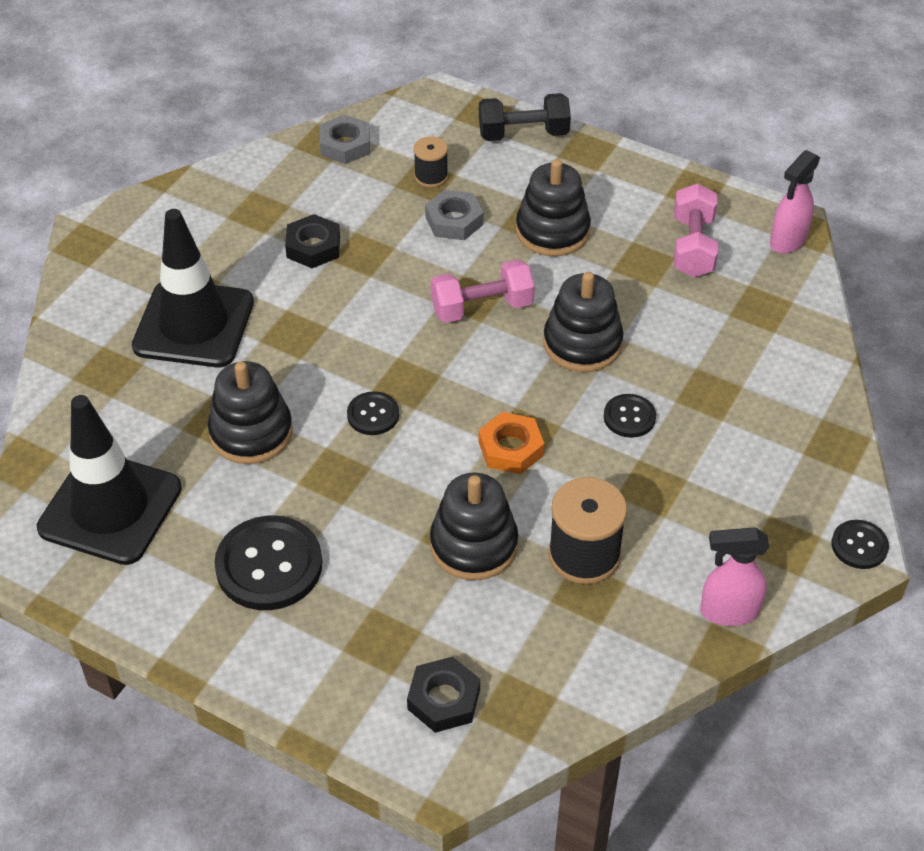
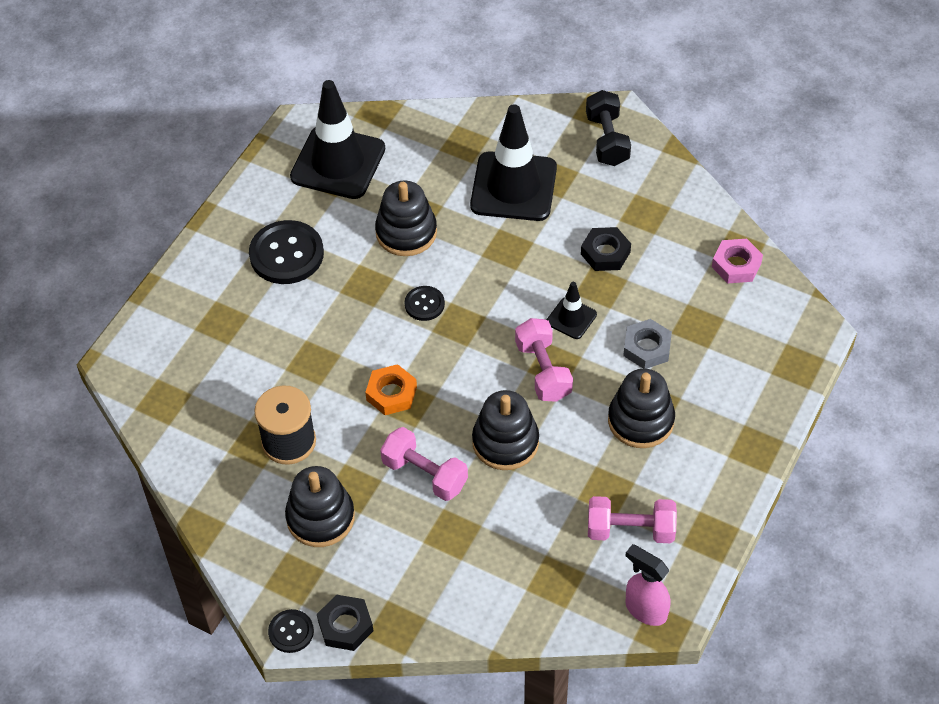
camera: 90 degrees right, 5 degrees up
(345, 145) = (736, 265): grey nut -> pink nut
(407, 280) = (571, 318): none -> black traffic cone
(431, 176) = (702, 329): black spool -> none
(443, 699) = (172, 359): black nut -> black nut (345, 626)
(474, 545) = (300, 372): black stacking toy -> black stacking toy (320, 517)
(523, 134) = (771, 397): black dumbbell -> black dumbbell (607, 140)
(629, 417) = (424, 474): black button -> pink dumbbell
(728, 611) = (233, 534): pink spray bottle -> none

